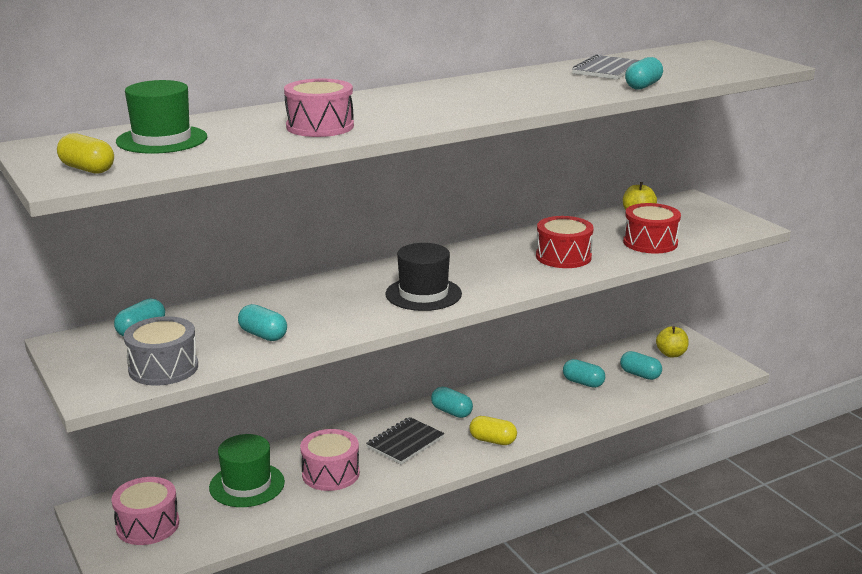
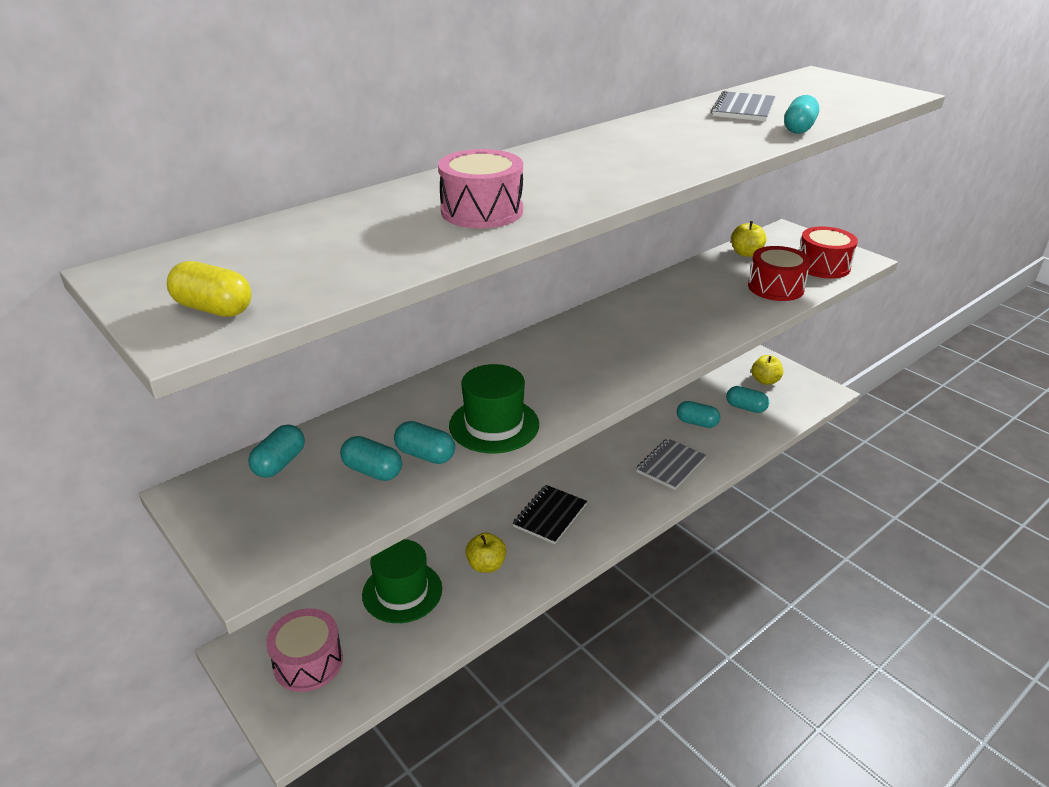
camera: 10 degrees left, 10 degrees up
(162, 139) = (293, 247): green hat -> green hat (494, 425)
(163, 368) = (324, 520): grey drum -> none
(330, 473) = (486, 565): pink drum -> yellow apple
(423, 294) = (579, 377): black hat -> none
(451, 412) = (583, 472): turquoise capsule -> turquoise capsule (372, 471)
(492, 440) = (635, 502): yellow capsule -> none
(540, 415) = (670, 465): none -> grey notebook
(563, 257) = (700, 313): red drum -> red drum (823, 266)

